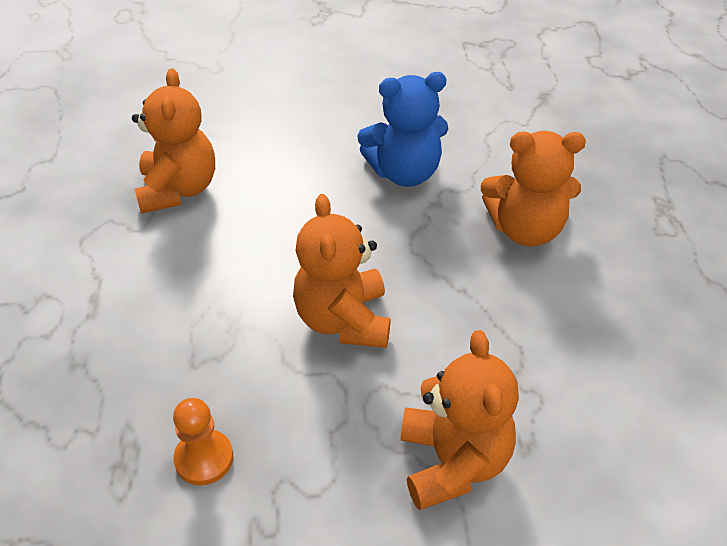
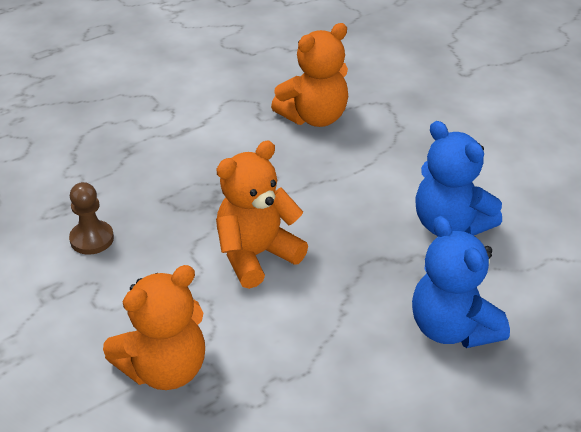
camera: 60 degrees right, 5 degrees down
(204, 458) = (92, 239): orange pawn -> brown pawn
(525, 229) = (452, 328): orange teddy bear -> blue teddy bear

